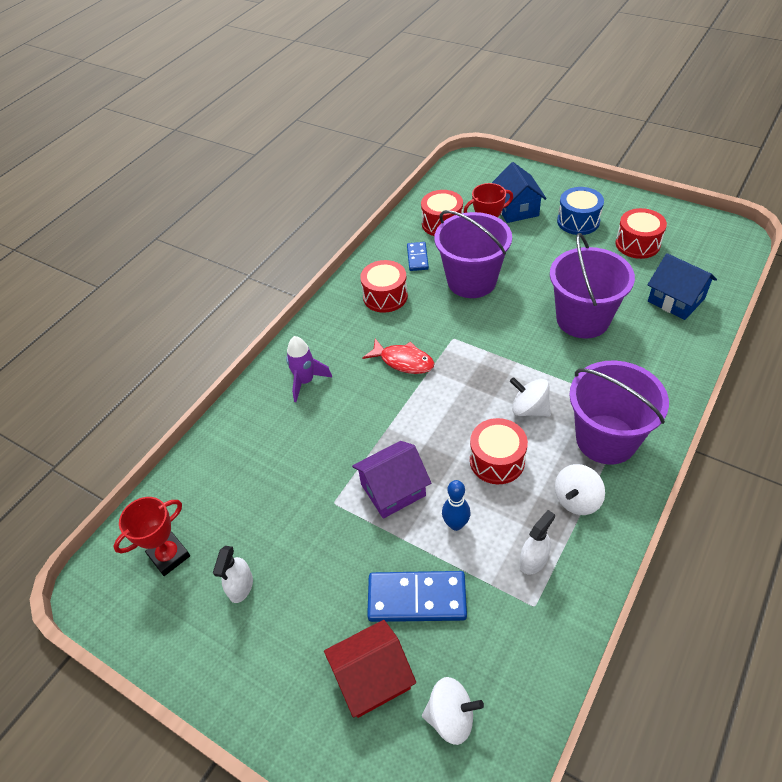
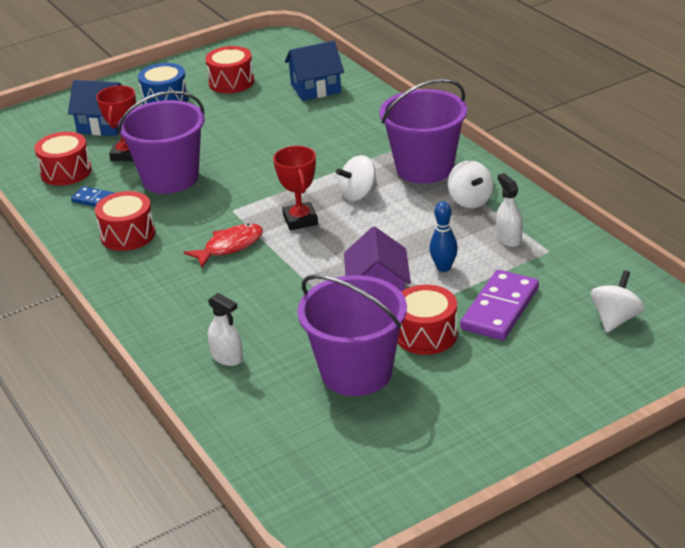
camera: 65 degrees left, 15 degrees down
(169, 556) = (333, 461): red trophy -> red trophy (300, 220)
(241, 586) = (409, 415): white spray bottle -> white spray bottle (227, 357)
(305, 381) = (189, 316): purple rocket -> none
(372, 678) = (557, 352): red house -> none
(417, 598) = (500, 309): blue domino -> purple domino
(497, 460) = (397, 227): red drum -> red drum (426, 334)
(582, 319) = (287, 137): purple bucket -> purple bucket (356, 372)

